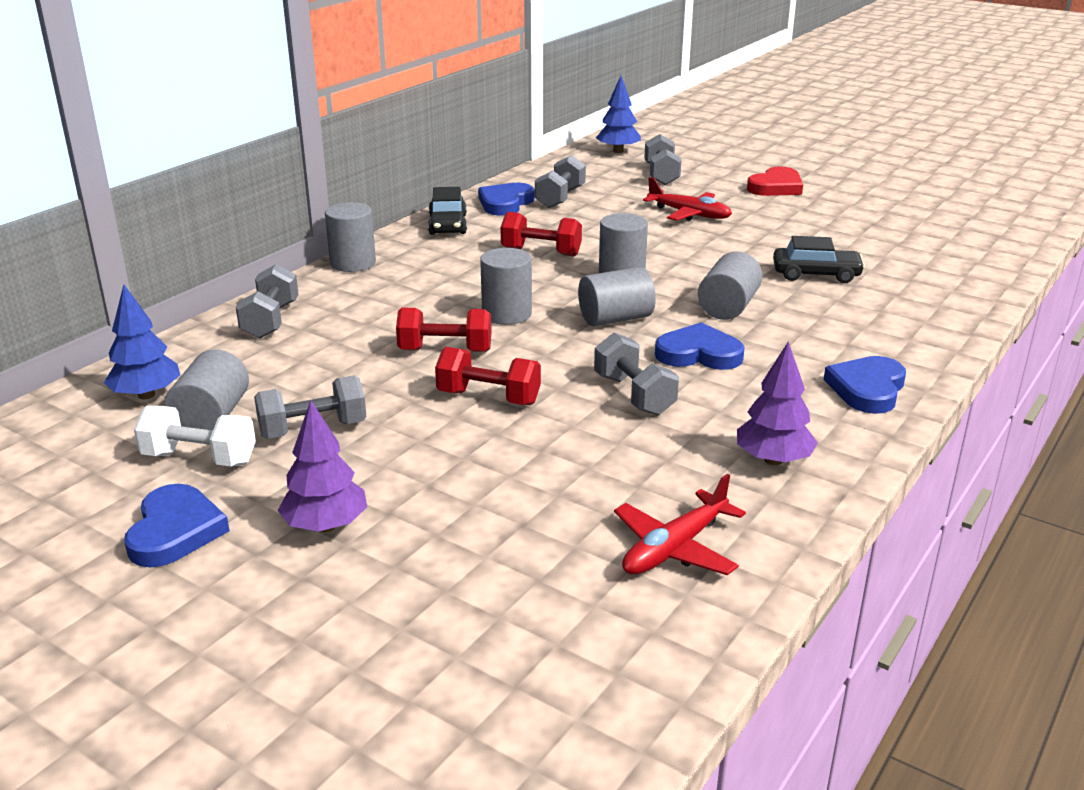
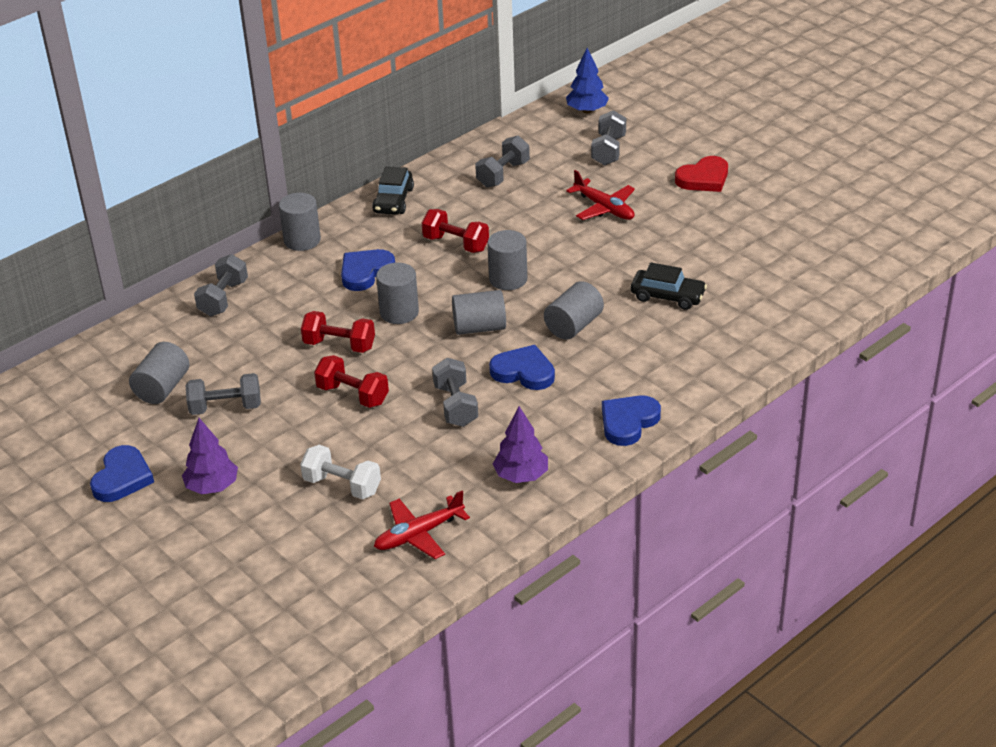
camera: 15 degrees right, 10 degrees up
(146, 395) = (123, 362): blue tree -> none
(199, 459) = (147, 423): white dumbbell -> white dumbbell (342, 485)
(505, 203) = (453, 176): blue heart -> blue heart (365, 272)

